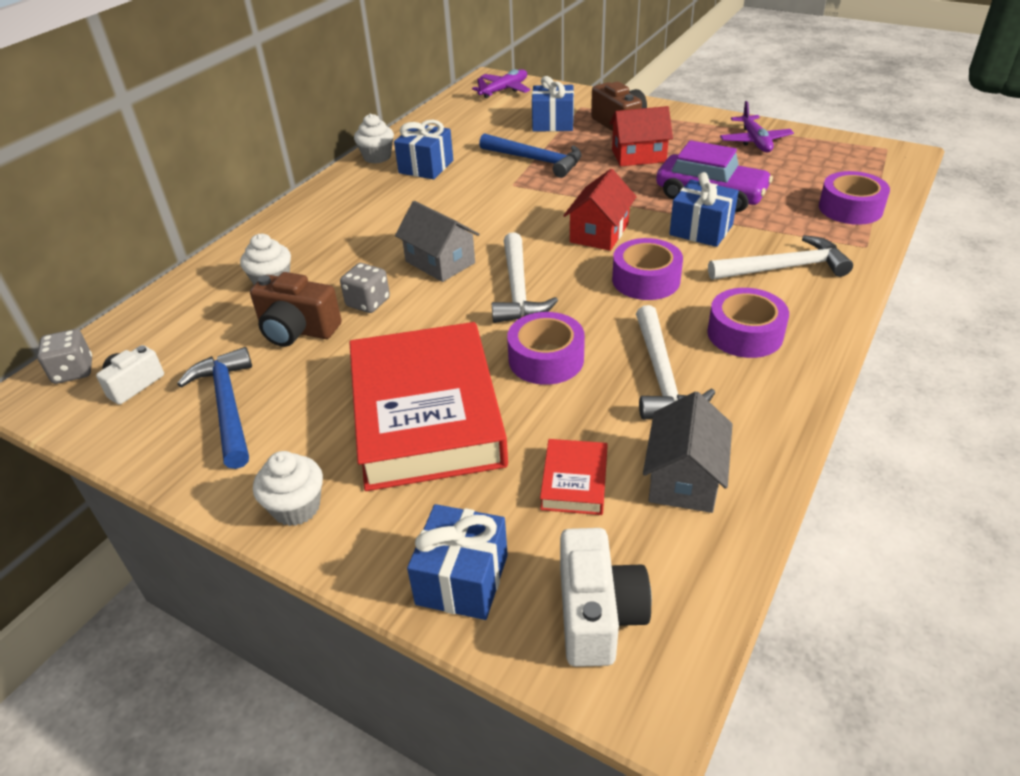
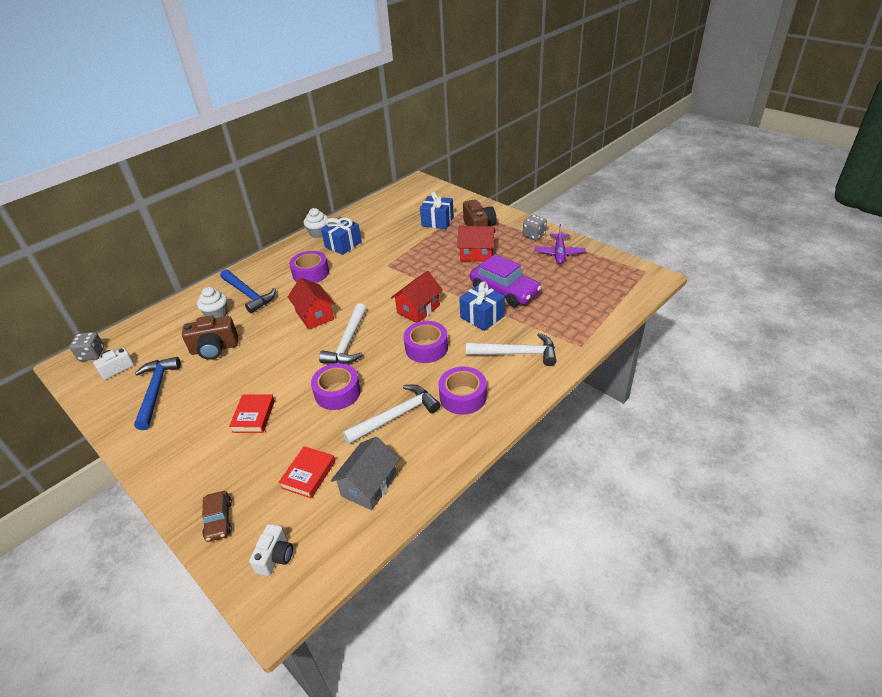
camera: 15 degrees right, 0 degrees up
(296, 507) = (160, 459): white cupcake -> none
(297, 330) = (214, 348): brown camera -> brown camera turned 45 degrees counterclockwise
(368, 302) = (261, 337): grey dice -> grey dice (534, 235)
(426, 414) = (253, 416): red book -> red book, size x0.41
(440, 262) = (315, 315): grey house -> red house
(462, 579) = (219, 520): blue gift -> brown car
(504, 90) = (422, 191): purple plane -> none
(536, 160) = (411, 249): blue hammer -> blue hammer (248, 295)
(598, 614) = (275, 557): white camera -> white camera, size x0.65
(661, 376) = (396, 416): white hammer -> white hammer turned 135 degrees counterclockwise
(850, 208) = (589, 315): purple tape -> purple tape (311, 273)

